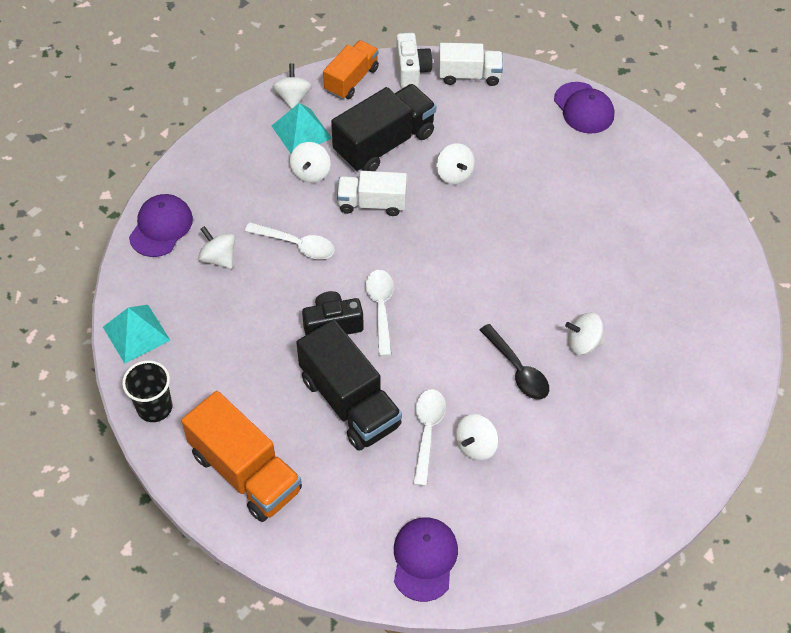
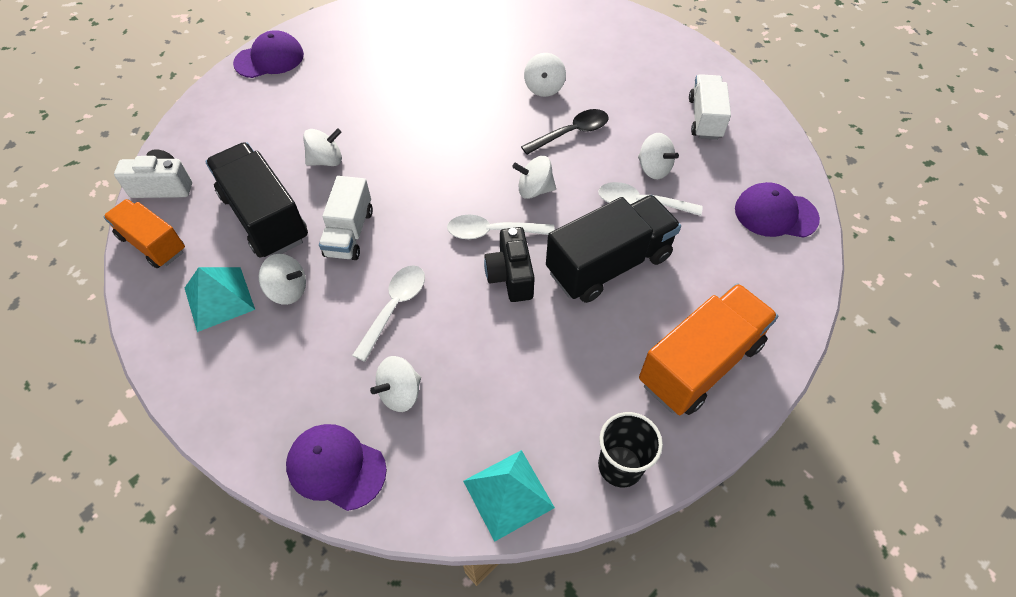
camera: 85 degrees left, 0 degrees up
(293, 97) = (158, 306): white spinning top -> white spinning top (534, 190)
(469, 75) = (191, 138): white truck -> white truck (705, 118)

